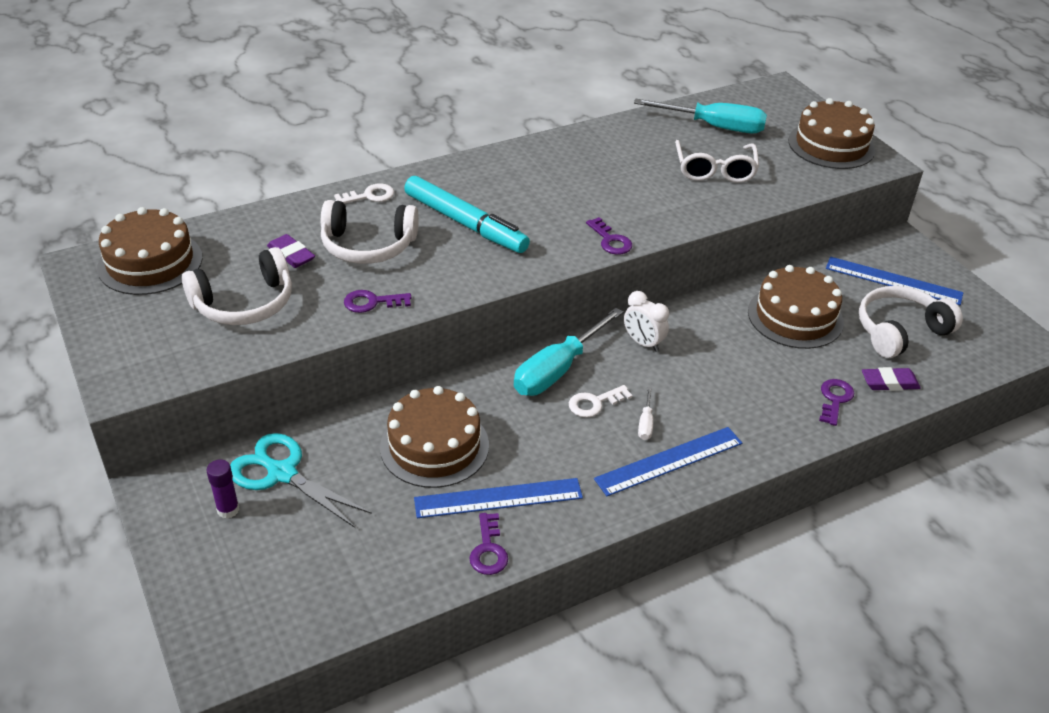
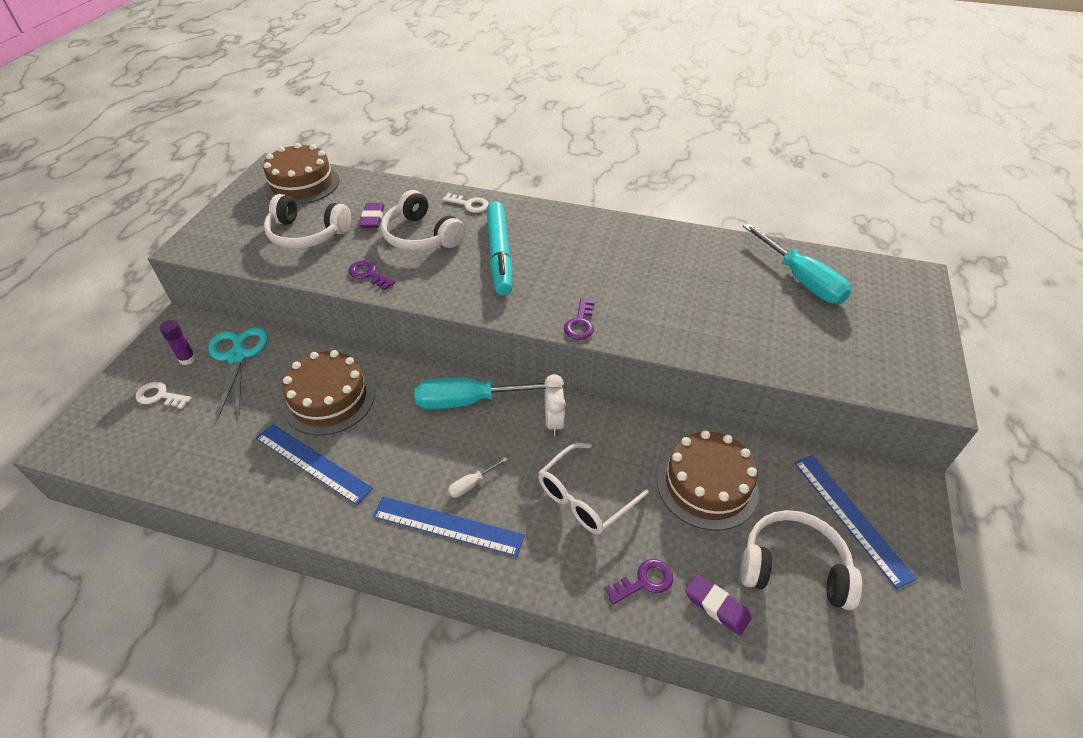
camera: 45 degrees right, 5 degrees up
(488, 550) = (260, 493): purple key -> none
(595, 403) = (459, 443): white key -> white key (160, 396)
(715, 170) = (749, 315): white glasses -> white glasses (585, 497)
(831, 145) = (900, 352): brown cake -> none

